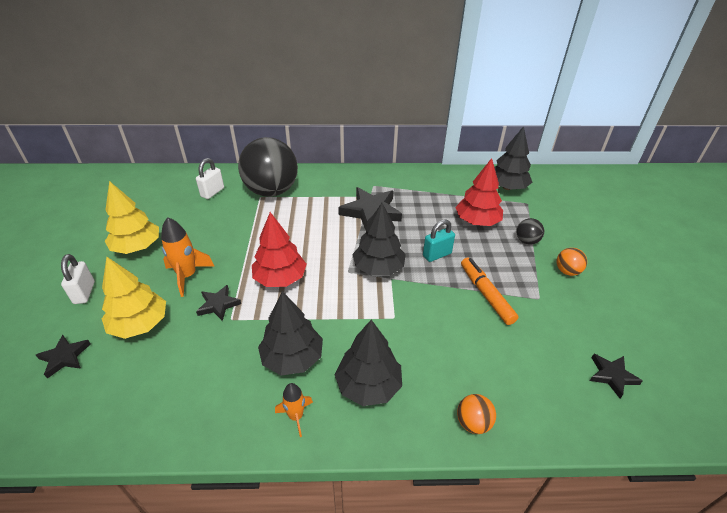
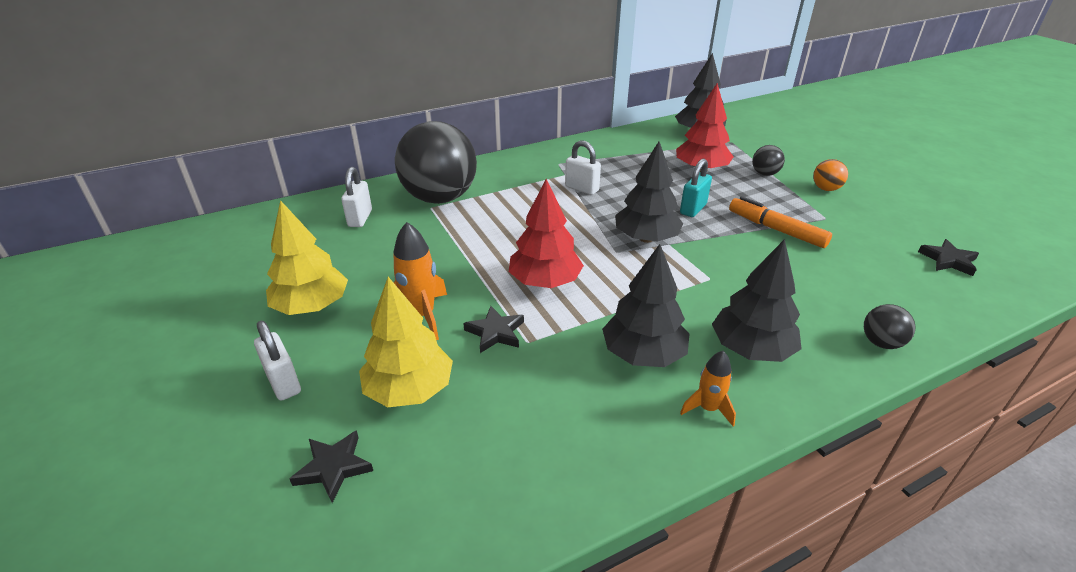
camera: 25 degrees left, 5 degrees down
(371, 212) = (582, 188): black star -> white padlock
(473, 423) = (881, 343): orange ball -> black ball

